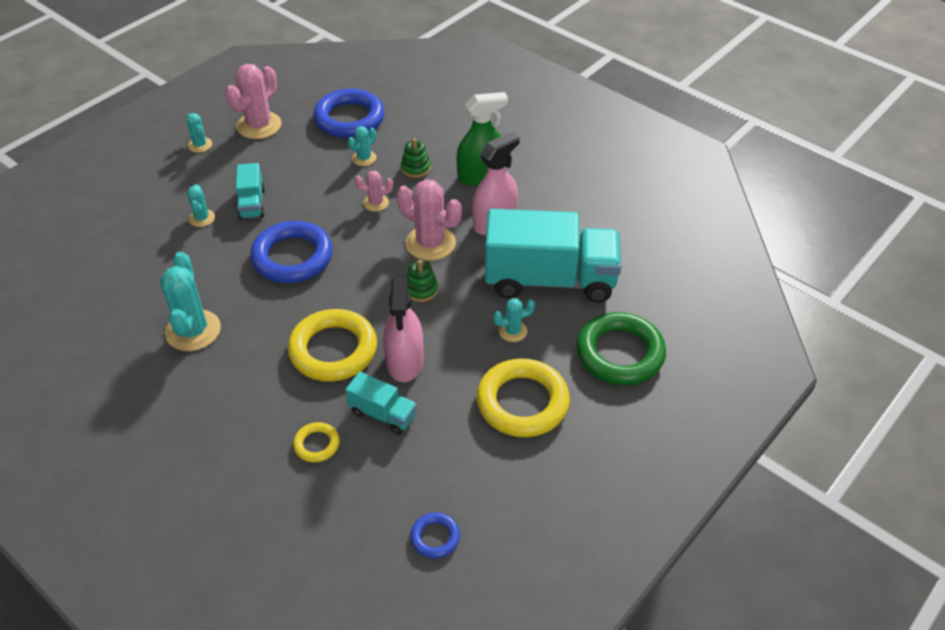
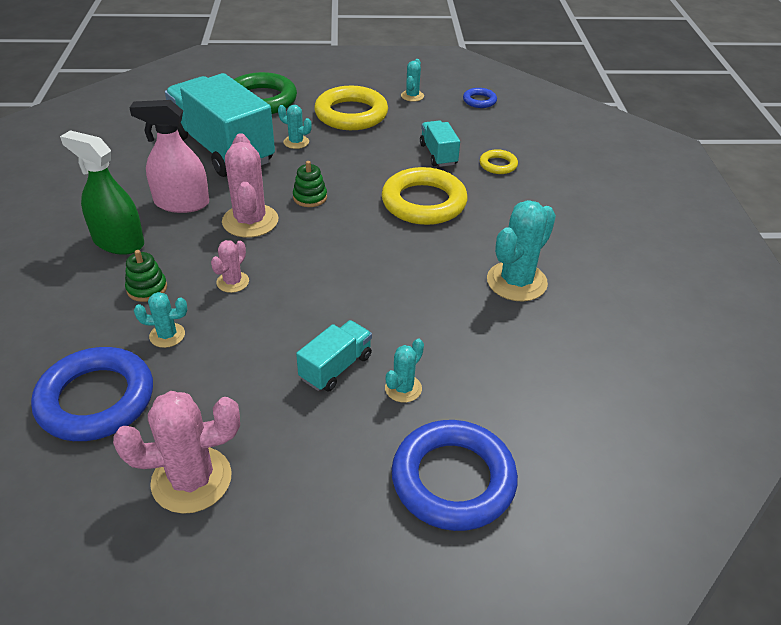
camera: 135 degrees left, 5 degrees down
(200, 145) = (293, 508): turquoise cactus -> turquoise cactus (412, 96)
(292, 257) = (367, 285): blue ring -> blue ring (453, 480)
(376, 203) = (232, 282): pink cactus -> pink cactus turned 75 degrees clockwise
(405, 361) = (386, 168): pink spray bottle -> none

